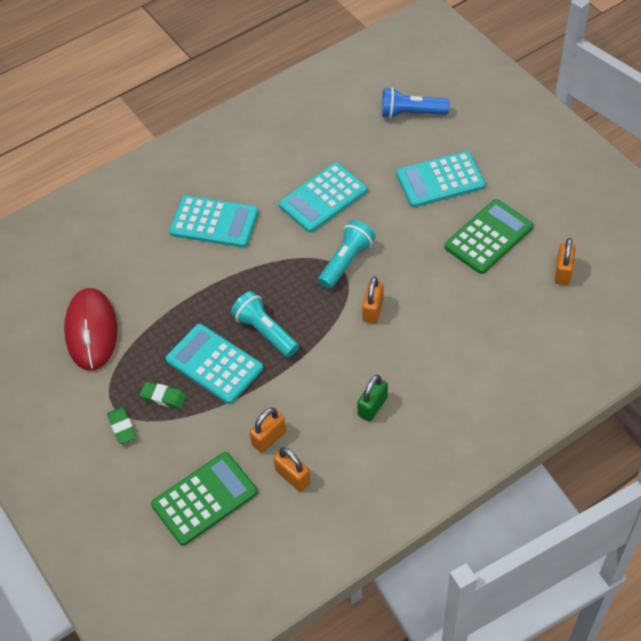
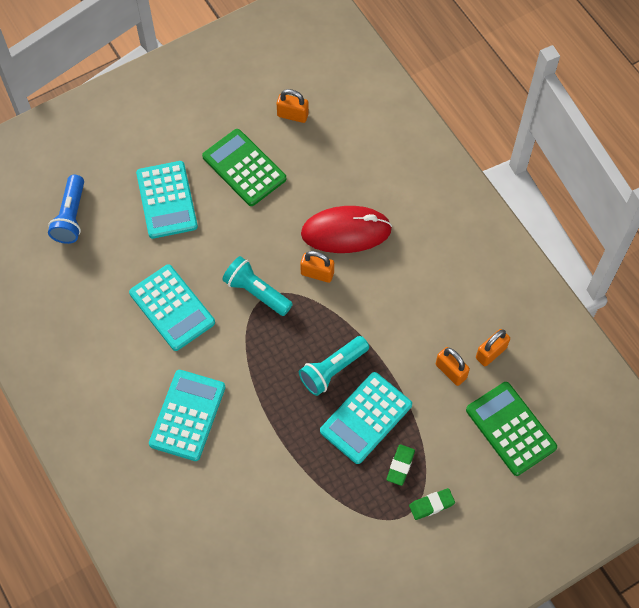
camera: 90 degrees left, 10 degrees up
(91, 331) = (314, 539): red mouse -> red mouse (346, 232)
(372, 406) = (423, 282): green padlock -> none

